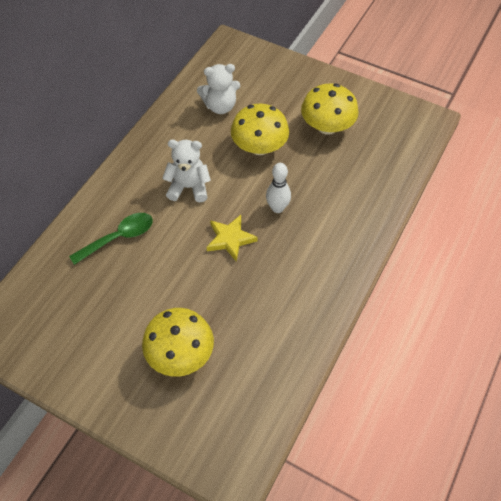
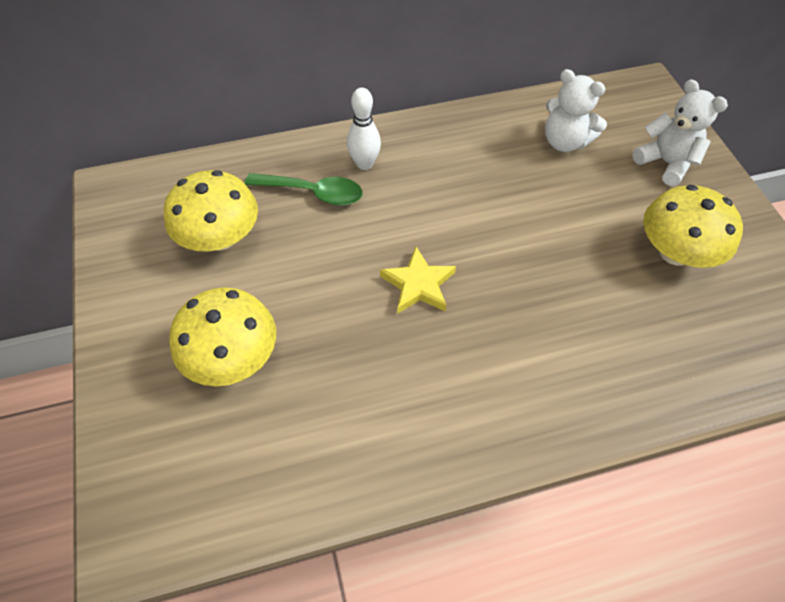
camera: 45 degrees right, 0 degrees up
(189, 187) = (436, 198): white teddy bear -> white teddy bear (665, 162)
(259, 147) = (562, 214): yellow mushroom -> yellow mushroom (220, 237)
(277, 208) = (509, 295): white bowling pin -> white bowling pin (364, 164)

